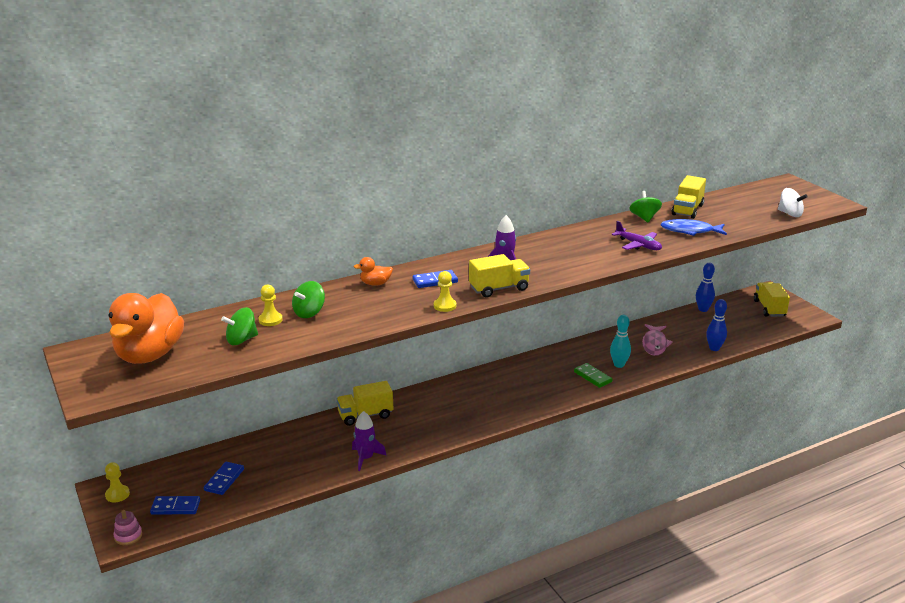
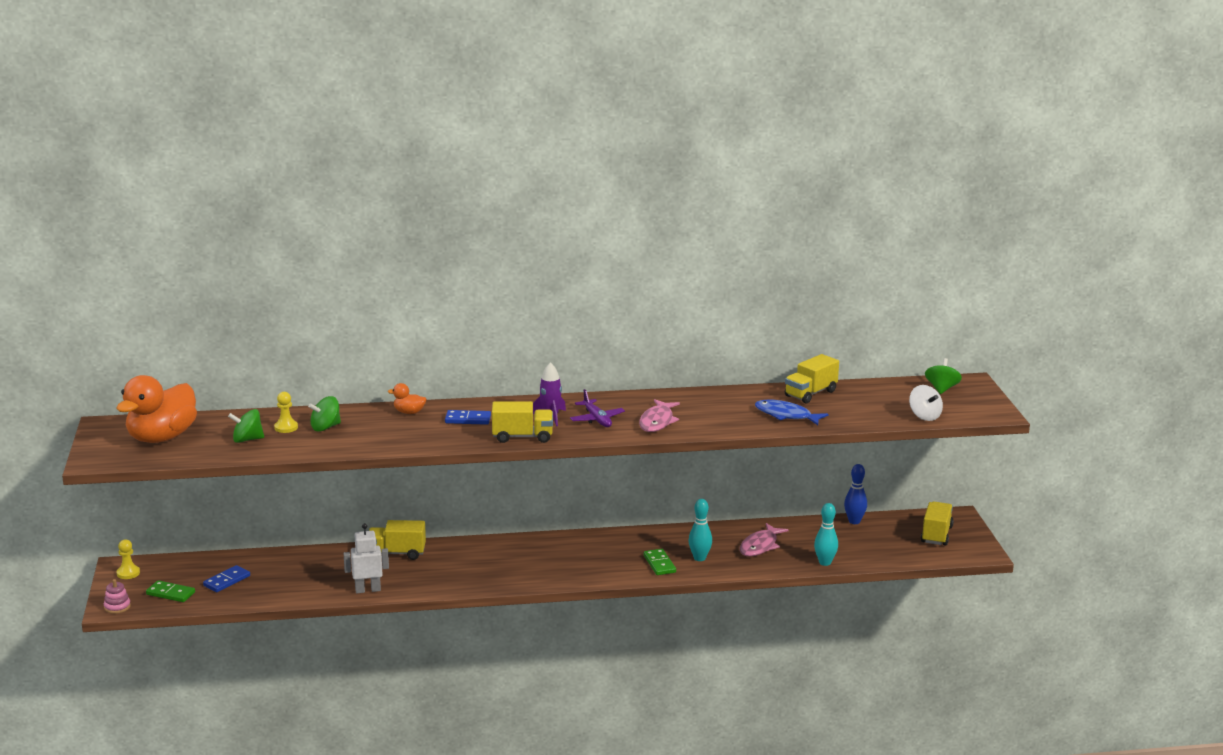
camera: 20 degrees right, 5 degrees down
(175, 507) = (170, 593): blue domino -> green domino
(366, 458) = (368, 590): purple rocket -> white robot
(445, 306) = (455, 443): yellow pawn -> none
(597, 254) = (657, 421): none -> pink fish
(638, 245) = (712, 420): purple plane -> purple plane (597, 419)
(644, 218) = (751, 394): green spinning top -> green spinning top (941, 389)
(714, 348) = (825, 562): blue bowling pin -> turquoise bowling pin

